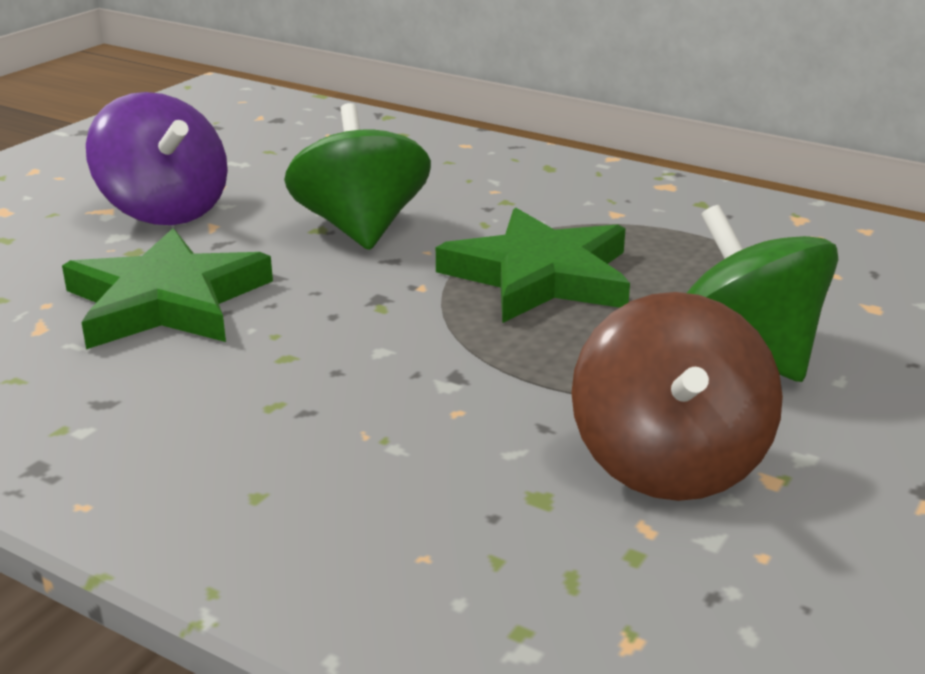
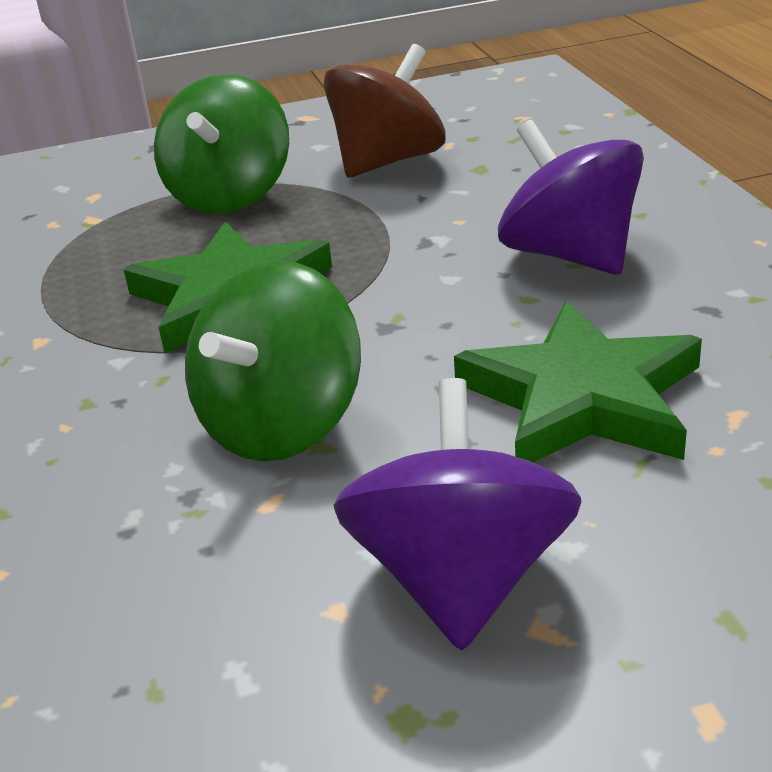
camera: 135 degrees left, 5 degrees up
(289, 410) = (569, 255): none -> purple spinning top

